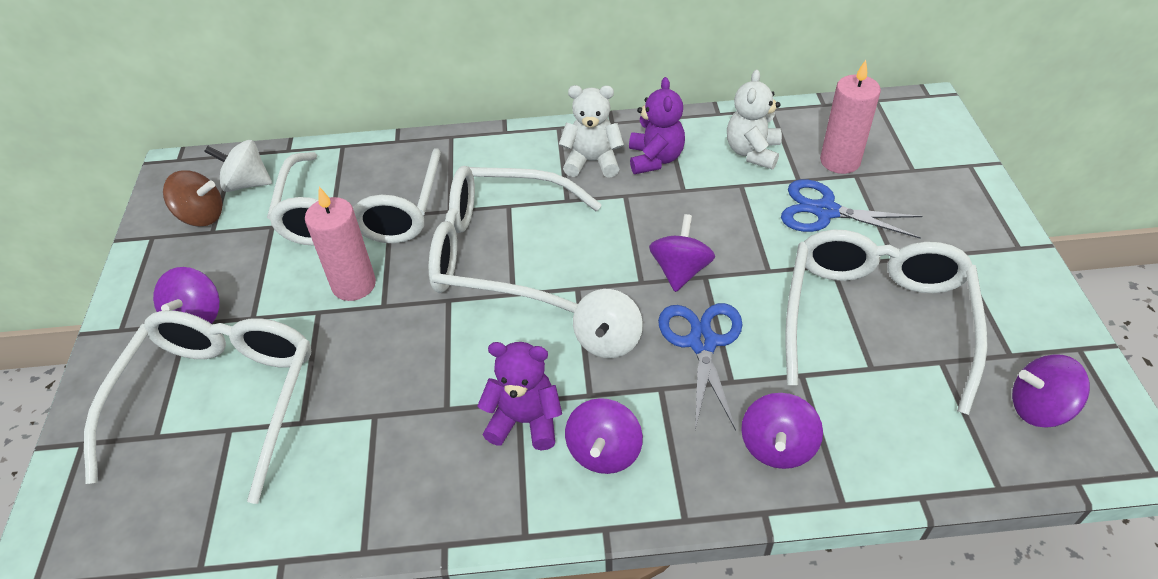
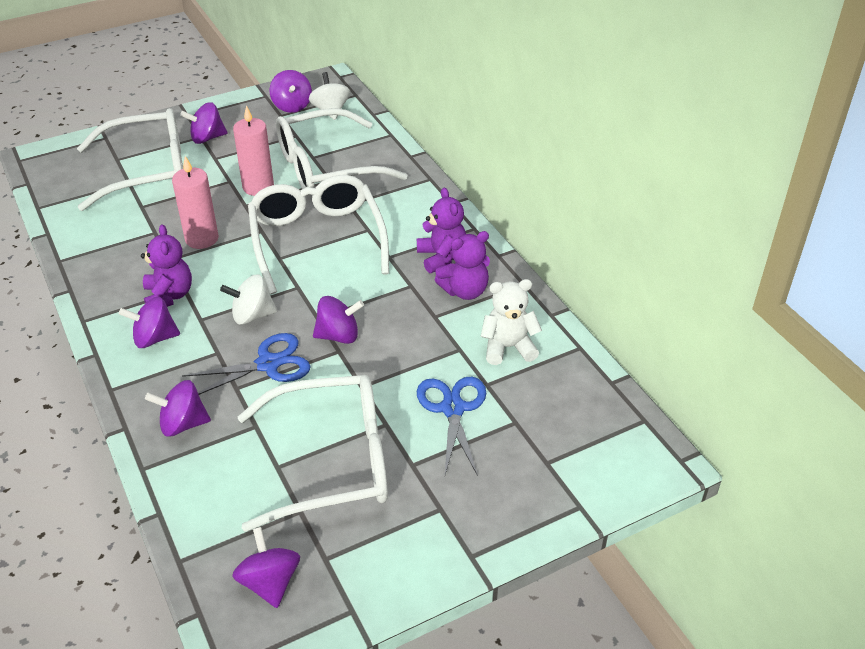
camera: 65 degrees right, 5 degrees down
(202, 216) = (292, 106): brown spinning top -> purple spinning top
(592, 162) = (441, 257): white teddy bear -> purple teddy bear
(840, 161) = (529, 407): pink candle -> pink candle (202, 239)

